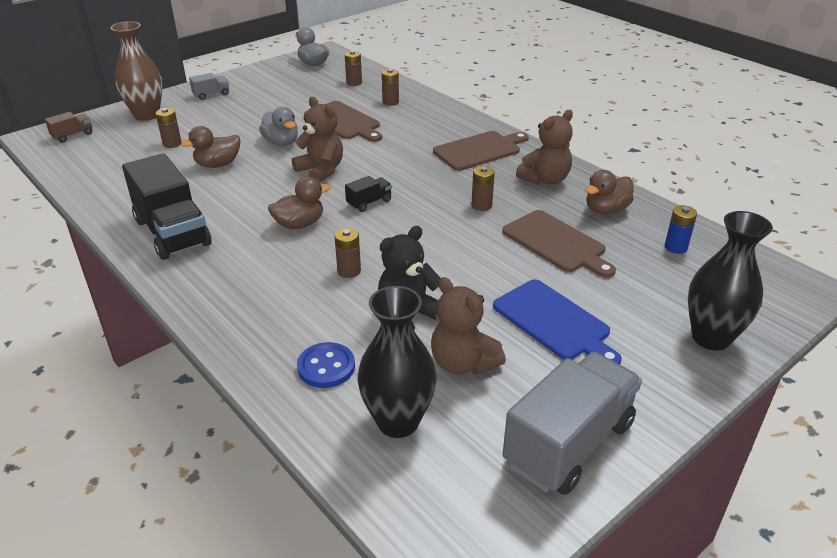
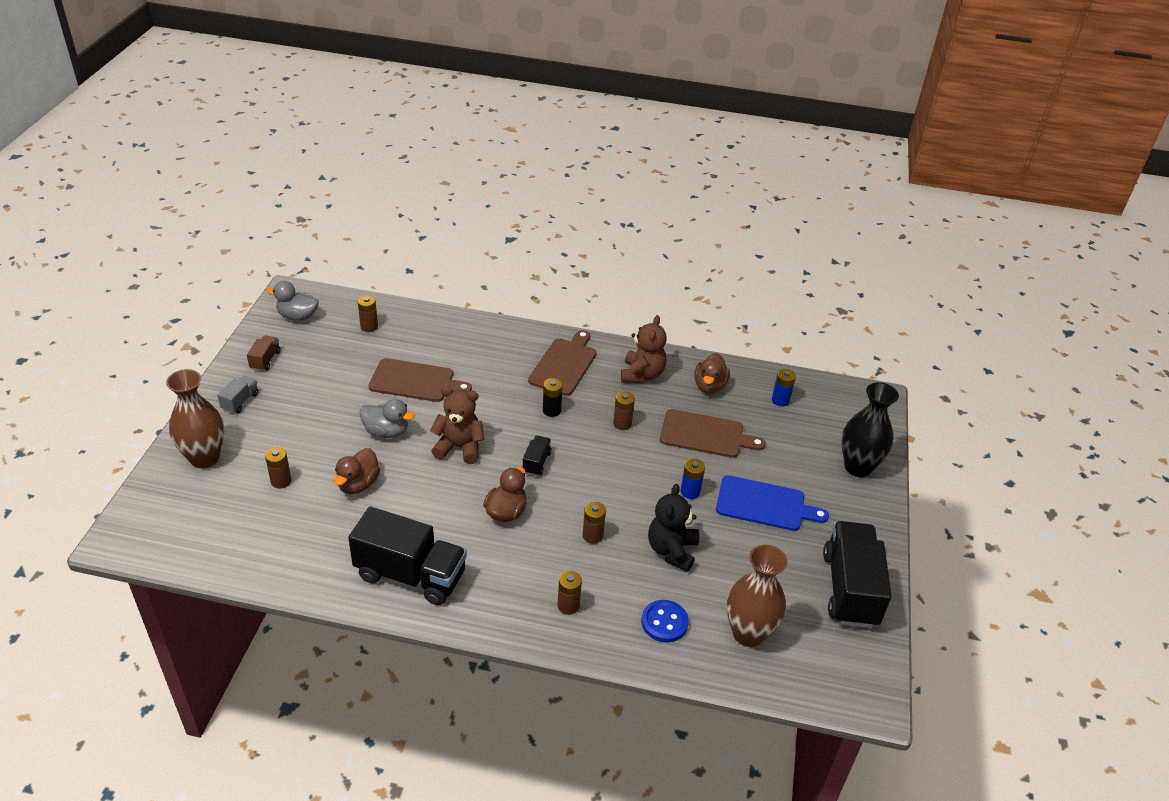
camera: 40 degrees left, 5 degrees up
(72, 135) = (158, 520): brown truck -> brown truck (265, 360)
(390, 102) = (431, 338): brown battery -> brown battery (568, 605)
(398, 421) = (748, 633): black vase -> brown vase
(428, 175) = (551, 410): none -> black battery
(462, 363) = (742, 568): brown teddy bear -> none
(485, 279) = (690, 492): none -> blue battery
(568, 443) = (850, 589): grey truck -> black truck

